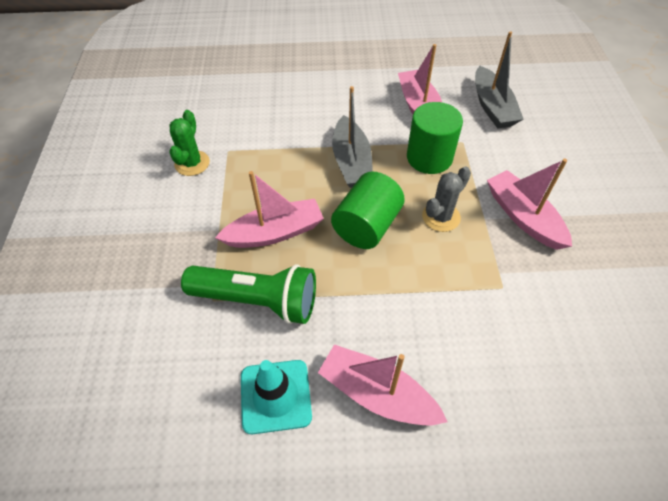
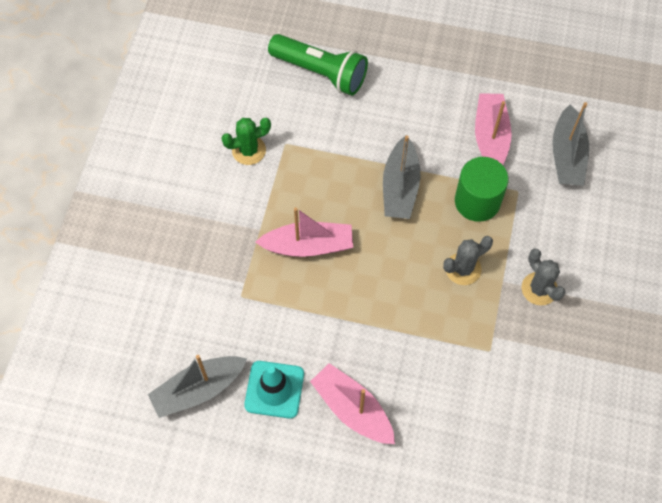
camera: 15 degrees right, 10 degrees up
(179, 423) = (198, 389): none -> grey boat
(192, 163) = (249, 150): green cactus -> green cactus turned 45 degrees clockwise
(257, 300) = (278, 307): green flashlight -> green flashlight (320, 72)
(366, 226) = (392, 260): green cylinder -> none
(523, 217) = (539, 289): pink boat -> grey cactus

